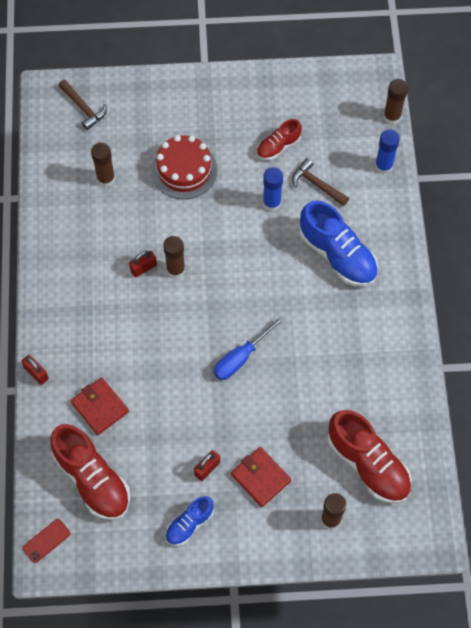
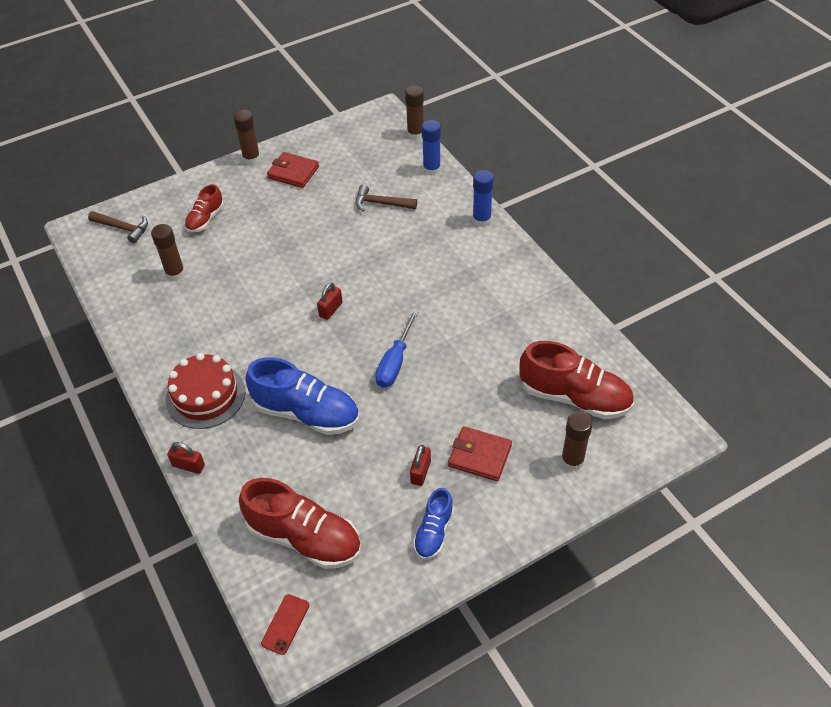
camera: 25 degrees left, 15 degrees down
(100, 407) = (275, 467): red wallet -> red wallet (293, 172)
(143, 268) = (253, 329): red padlock -> red padlock (330, 309)
(176, 270) = (287, 318): brown glue stick -> brown glue stick (251, 159)
(184, 170) = (249, 238): red cake -> red cake (205, 396)
(271, 203) = (348, 232): blue glue stick -> blue glue stick (481, 220)
(278, 146) = (328, 190): red shoe -> red shoe (205, 219)
(337, 255) = (434, 247): blue shoe -> blue shoe (306, 413)

